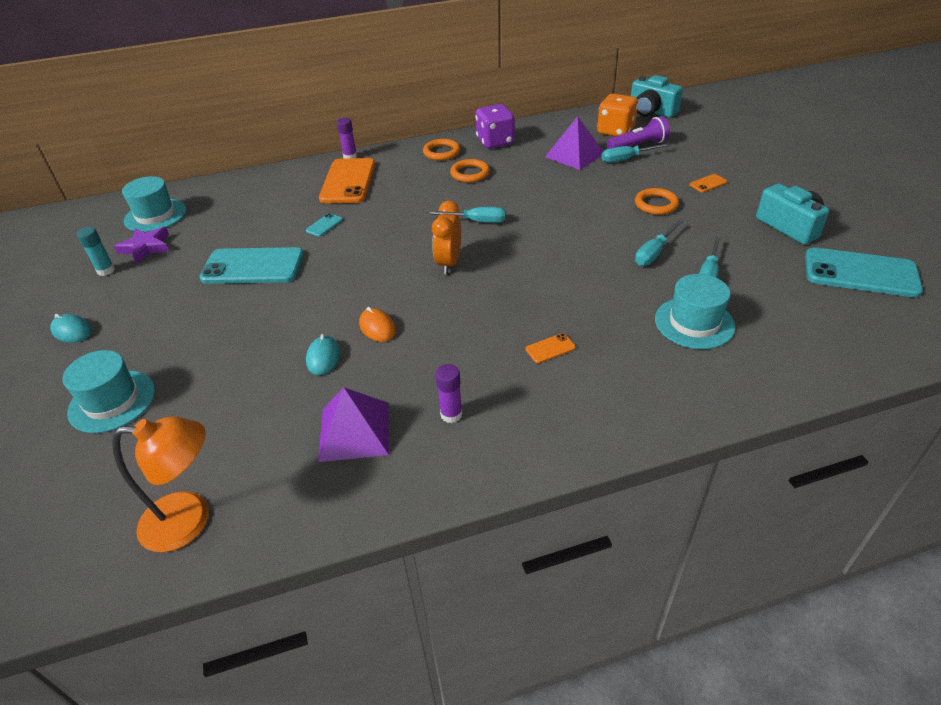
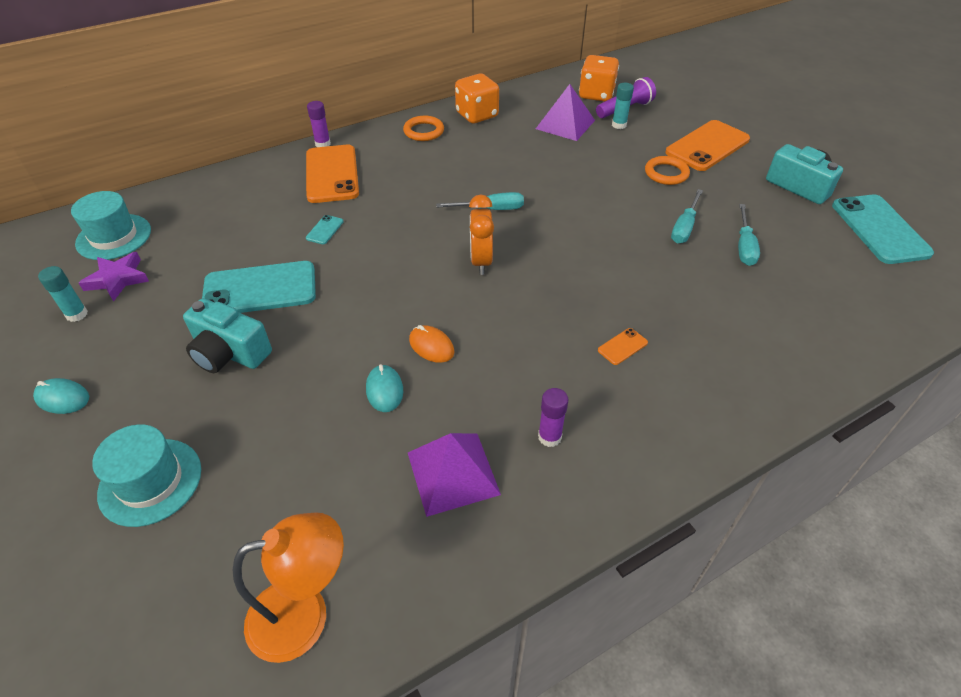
camera: 15 degrees left, 5 degrees up
(470, 173) = (464, 154): orange ring -> none
(495, 142) = (477, 115): purple dice -> orange dice
(626, 159) = (619, 125): turquoise screwdriver -> turquoise glue stick
(651, 111) = (623, 70): turquoise camera -> turquoise camera (229, 353)
(694, 323) = (750, 300): turquoise hat -> none
(708, 183) = (707, 146): orange phone -> orange phone, size x2.42
(860, 273) = (879, 229): turquoise phone -> turquoise phone turned 75 degrees clockwise

